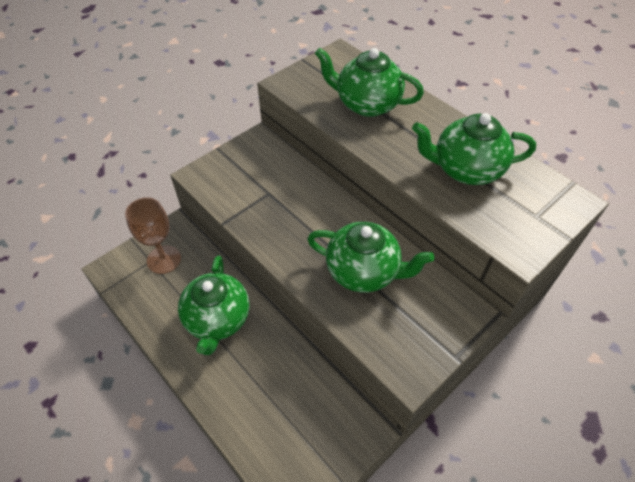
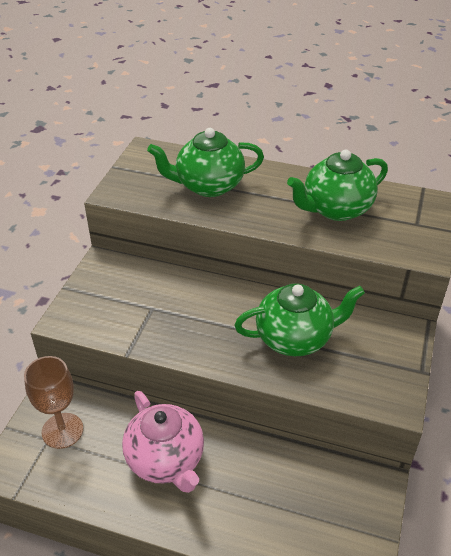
camera: 30 degrees left, 10 degrees down
(217, 320) = (166, 460): green teapot -> pink teapot

